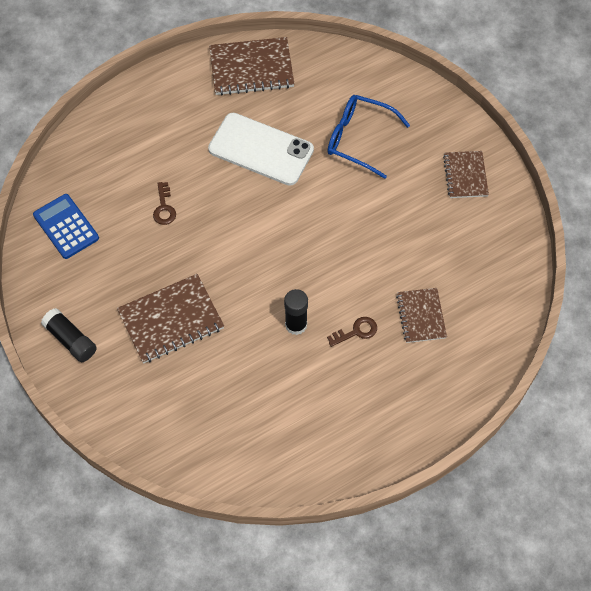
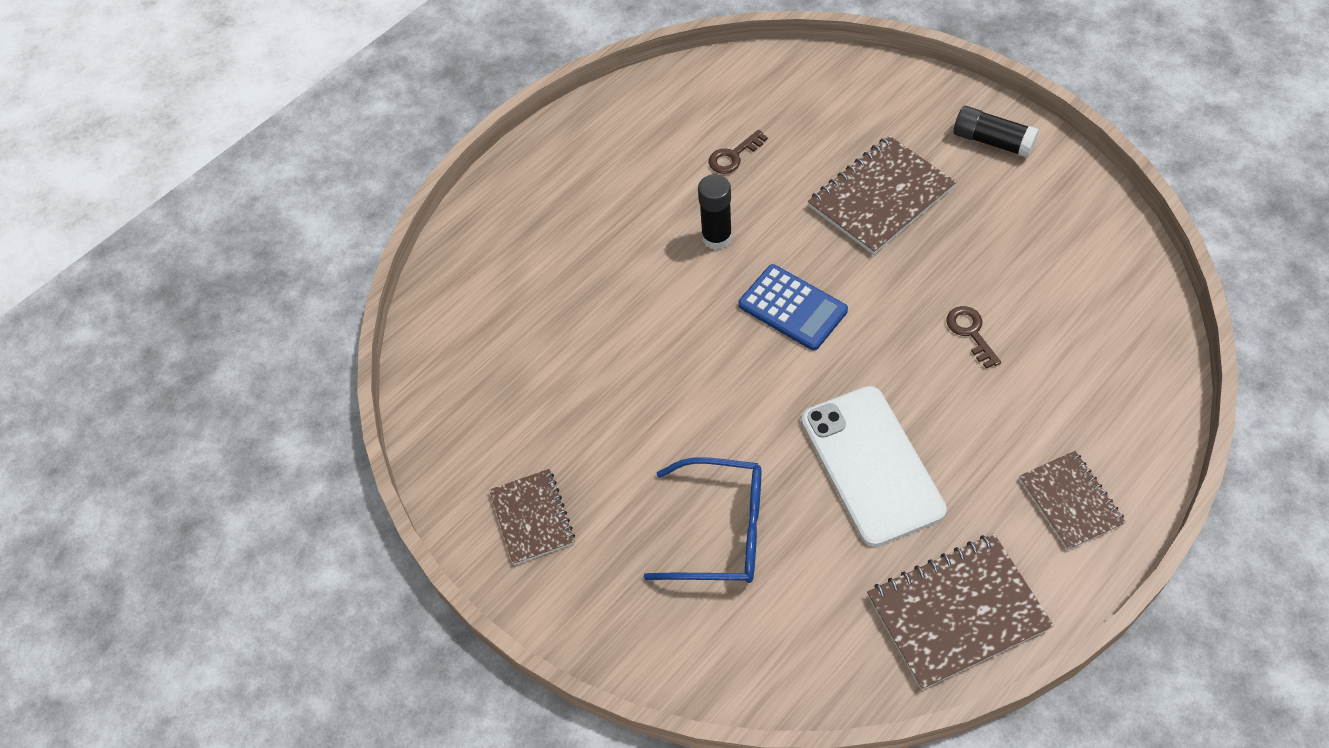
camera: 170 degrees right, 5 degrees down
(66, 227) = (1092, 267): blue calculator -> blue calculator (792, 308)
(261, 149) = (871, 465): white phone -> white phone turned 60 degrees clockwise
(356, 331) = (635, 252): brown key -> brown key (733, 156)
(421, 316) = (554, 294): brown notebook -> brown notebook (1070, 501)

